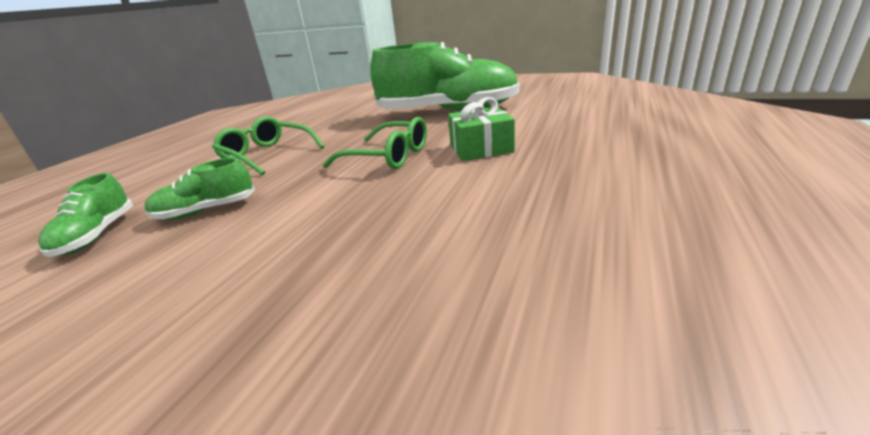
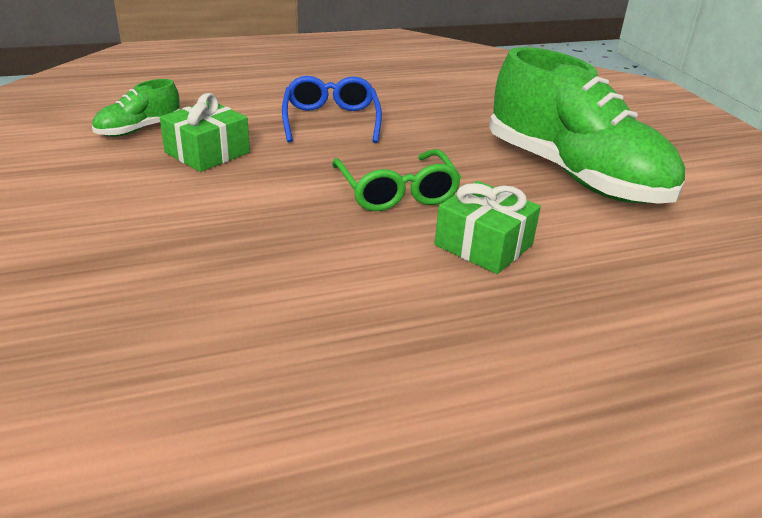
camera: 45 degrees right, 5 degrees up
(206, 211) = (207, 152): green shoe -> green gift
(266, 155) = (331, 120): green glasses -> blue glasses

